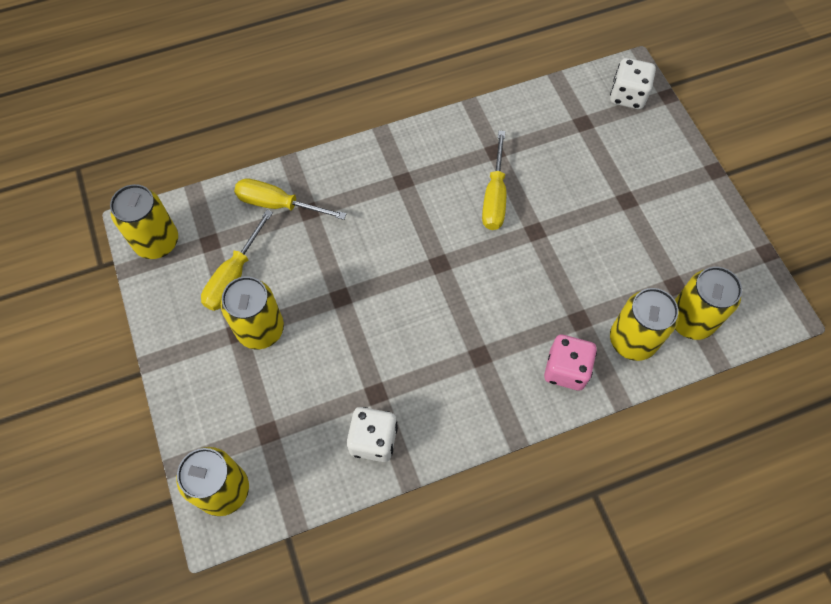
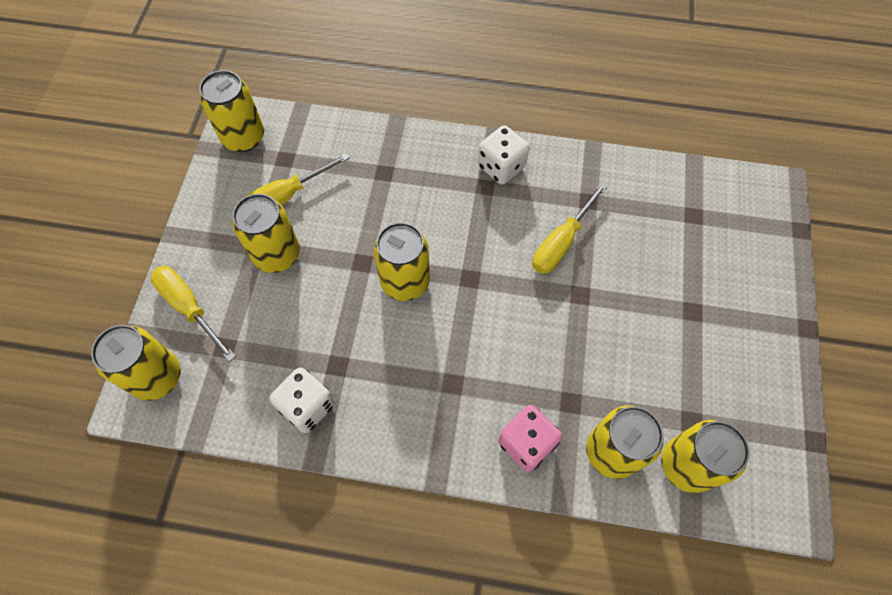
camera: 30 degrees right, 0 degrees up
(278, 204) = (362, 154): yellow screwdriver -> yellow screwdriver (189, 307)
(388, 294) = (405, 281): none -> yellow can
(627, 95) = (757, 210): white dice -> white dice (501, 167)

